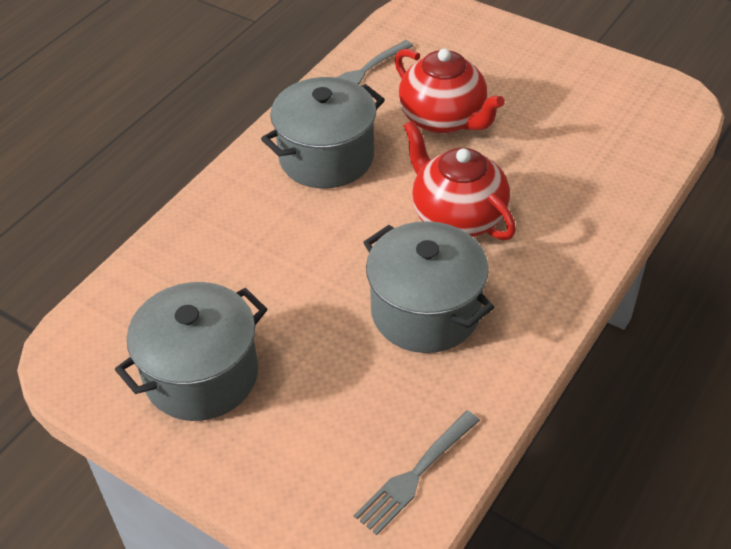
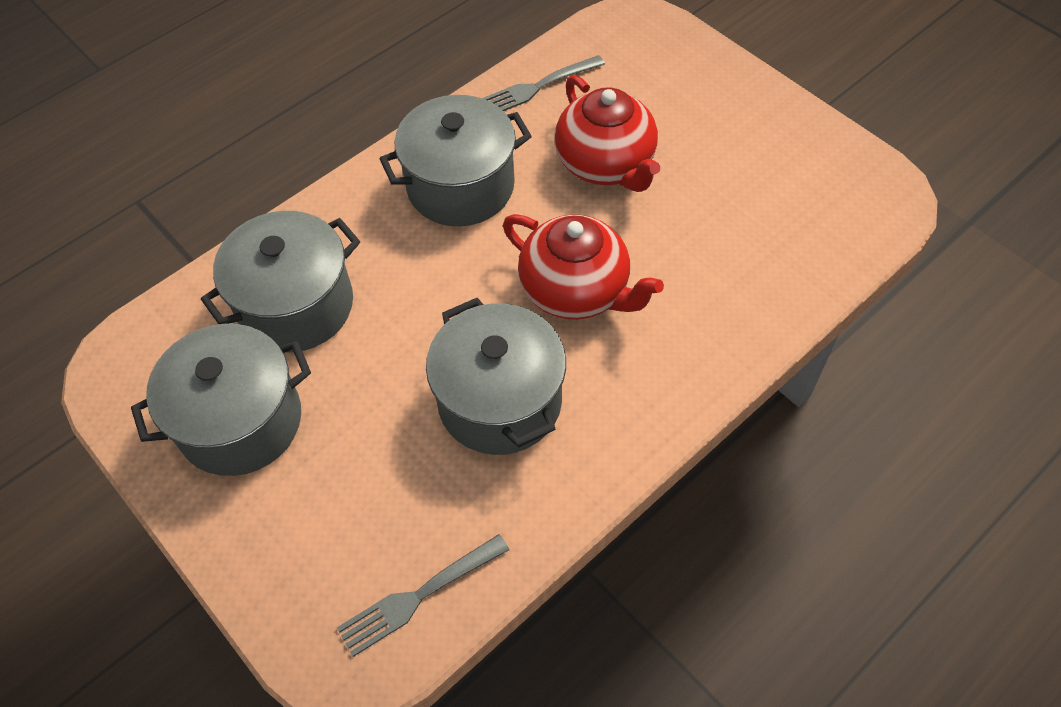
camera: 15 degrees right, 10 degrees up
(216, 275) = (296, 305): none -> grey pot
(457, 216) = (576, 291): red teapot -> red teapot turned 150 degrees clockwise

